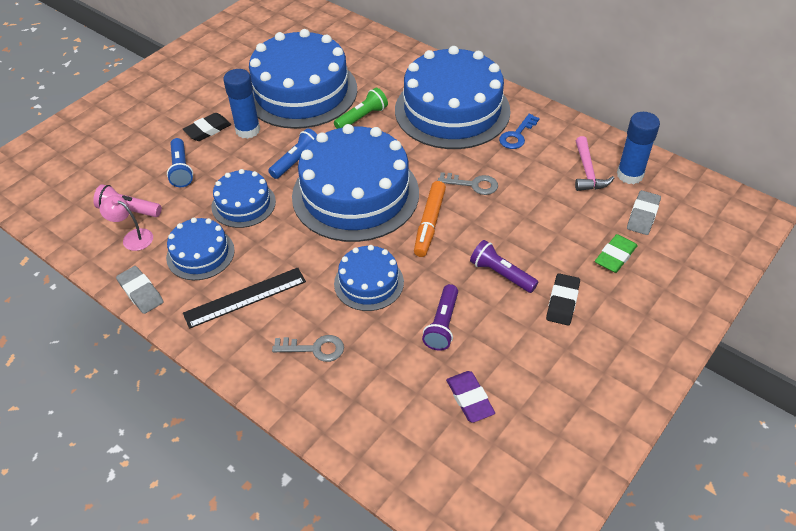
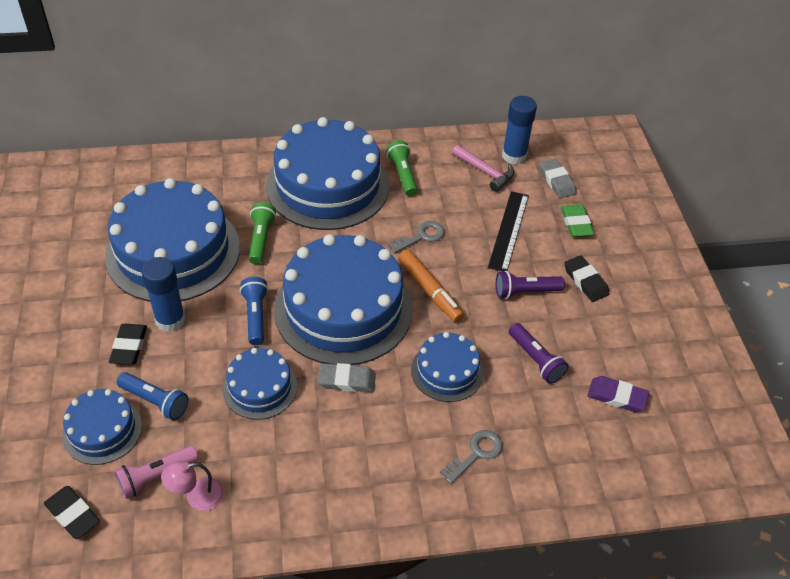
camera: 50 degrees left, 0 degrees up
(69, 197) = (72, 514): none -> black eraser
(141, 292) = (275, 535): grey eraser -> grey eraser (346, 380)
(200, 254) = (282, 459): blue cake -> blue cake (102, 430)
(245, 297) = (370, 461): black ruler -> black ruler (508, 230)
(517, 135) = (402, 175): blue key -> green flashlight

